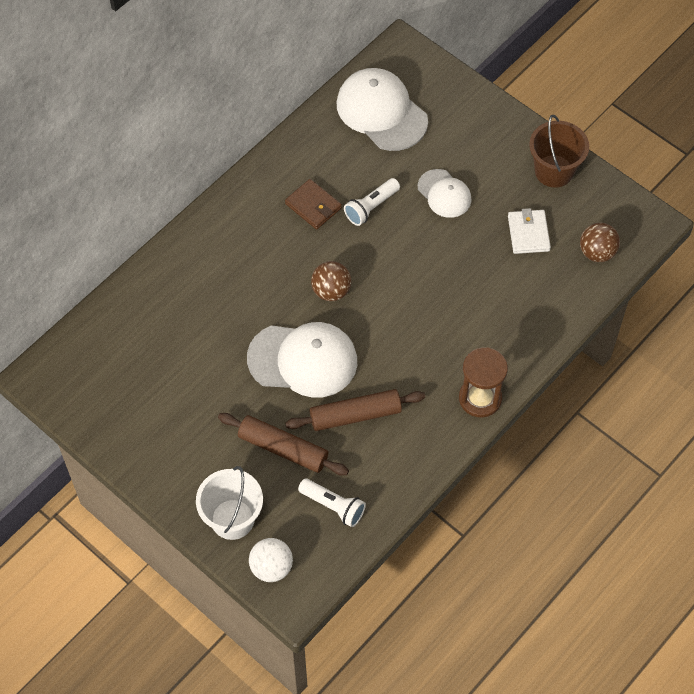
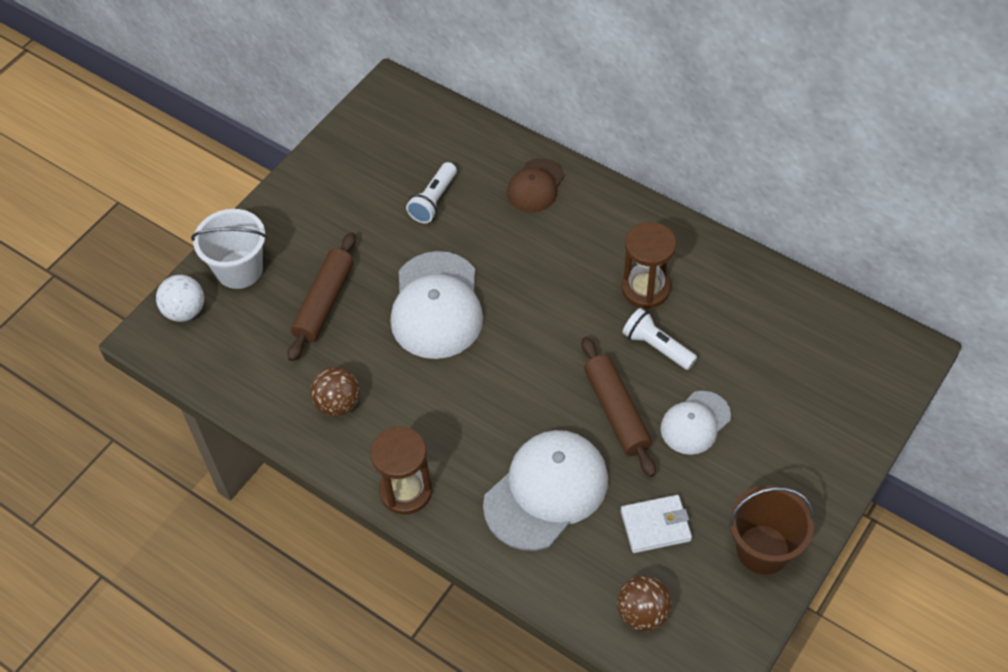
camera: 85 degrees right, 5 degrees down
(187, 270) = (535, 186): none -> brown cap
(313, 206) = (645, 288): brown wallet -> brown hourglass
(331, 291) = (531, 321): brown ball -> brown ball (338, 403)
(333, 506) = (257, 357): white flashlight -> white flashlight (433, 201)
(355, 415) = (371, 364): brown rolling pin -> brown rolling pin (617, 411)
(381, 112) = (802, 341): white cap -> white cap (546, 491)

